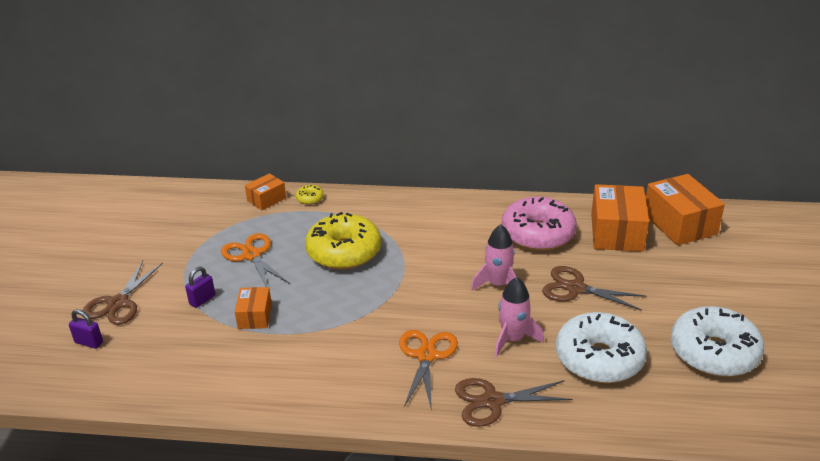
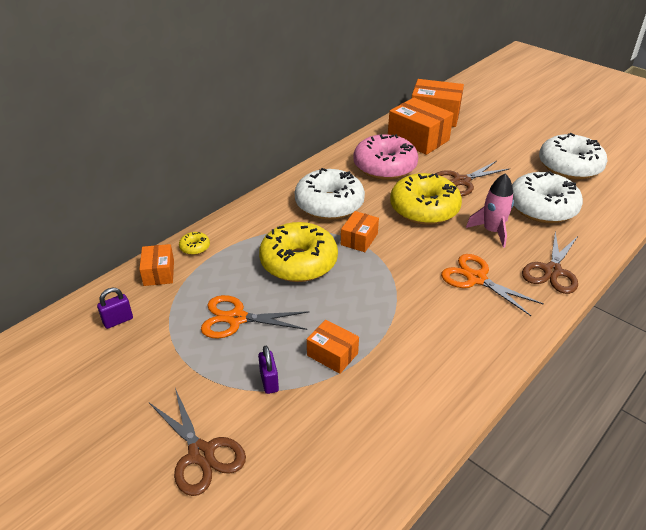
camera: 55 degrees left, 5 degrees up
(89, 342) = (246, 508): purple padlock -> purple padlock (118, 321)
(408, 268) = (359, 239): none -> orange box
(439, 231) = (329, 204): none -> white donut
(498, 284) = (424, 209): pink rocket -> yellow donut

